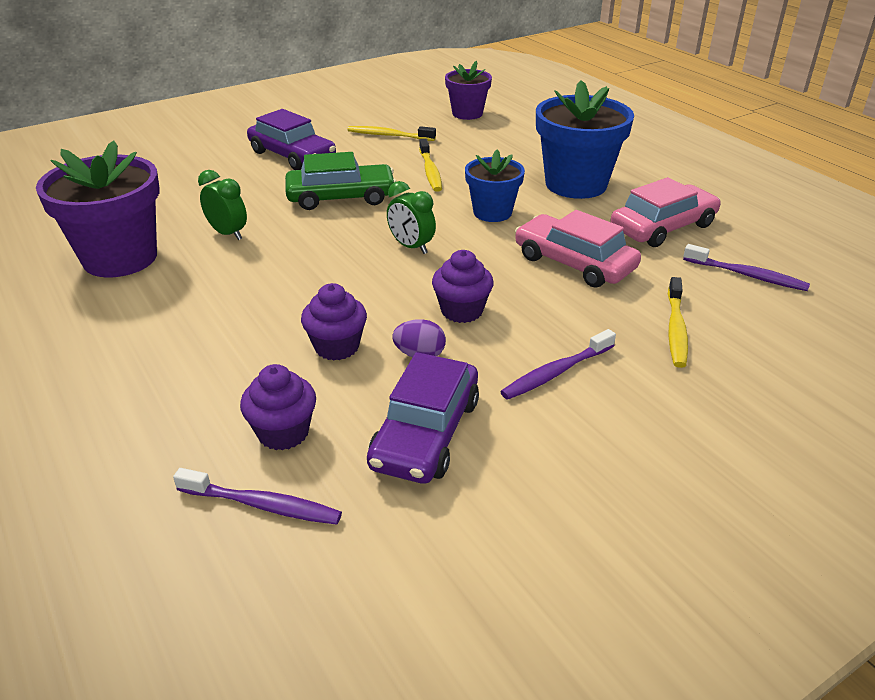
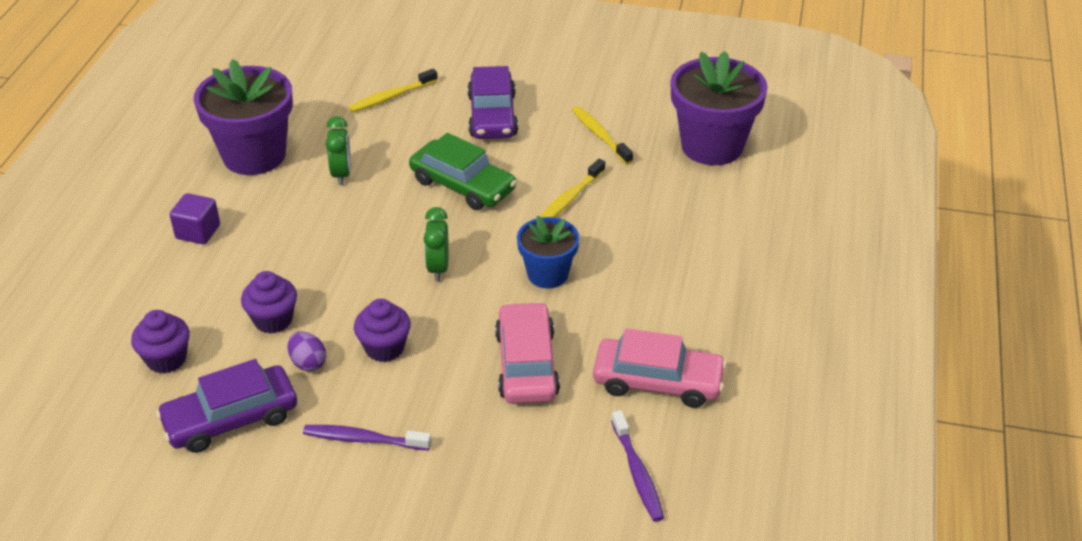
camera: 45 degrees right, 5 degrees up
(151, 330) = (198, 232): none -> purple cube
(262, 505) = (100, 396): purple toothbrush -> none
(467, 113) = (712, 146): purple flower pot -> purple flower pot, size x1.69
(576, 184) = (665, 289): blue flower pot -> none
(675, 329) = (496, 471): yellow toothbrush -> yellow toothbrush (391, 97)

